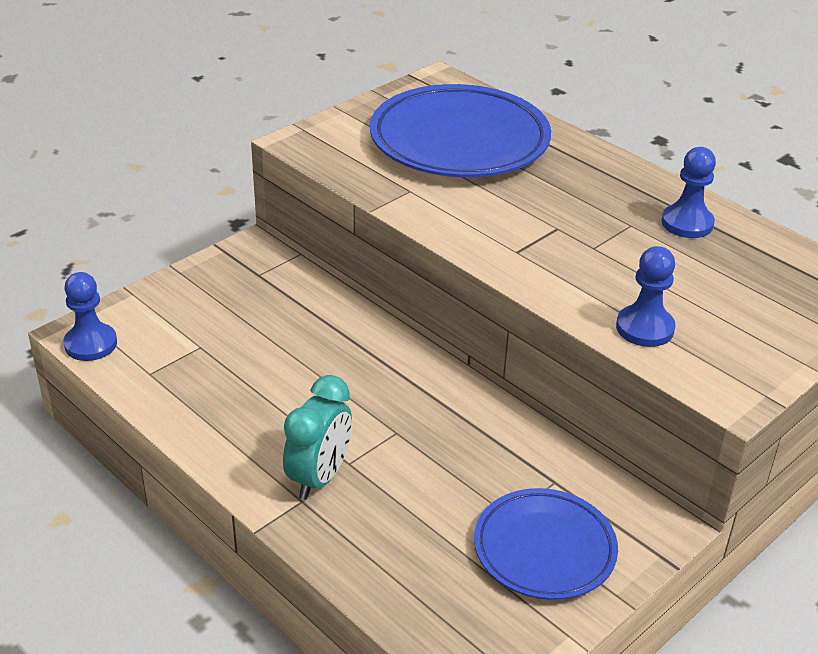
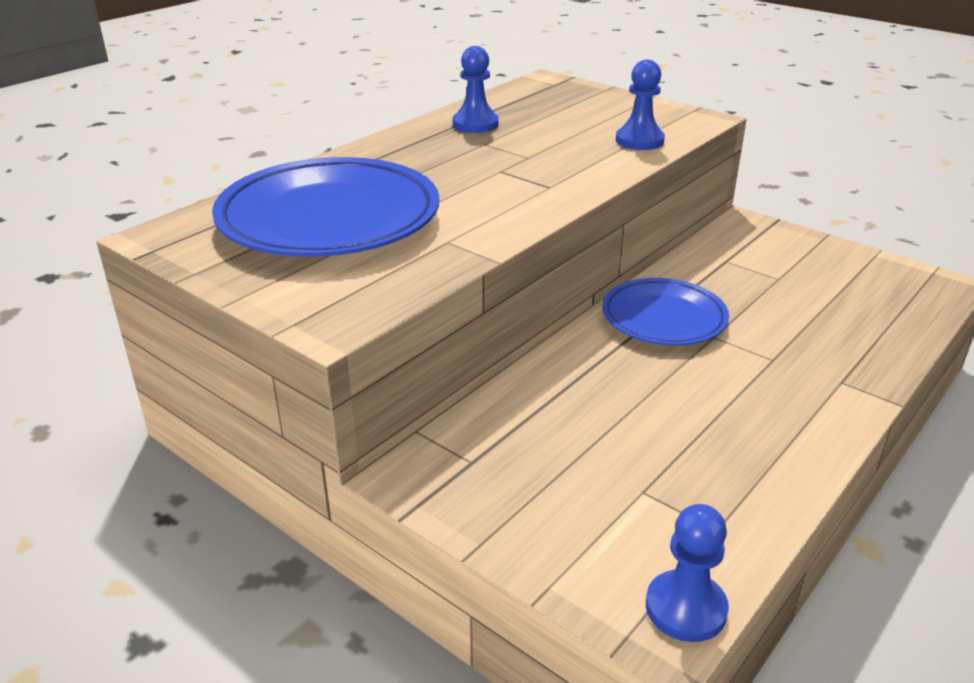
camera: 95 degrees left, 5 degrees down
(319, 477) = (805, 374): turquoise clock -> none
(544, 549) = (803, 264): blue plate -> blue plate (663, 318)

